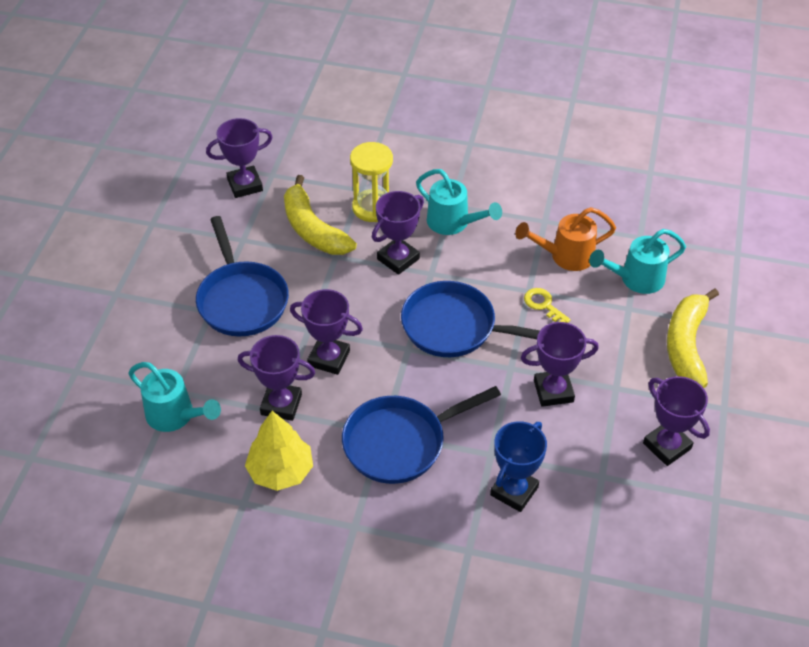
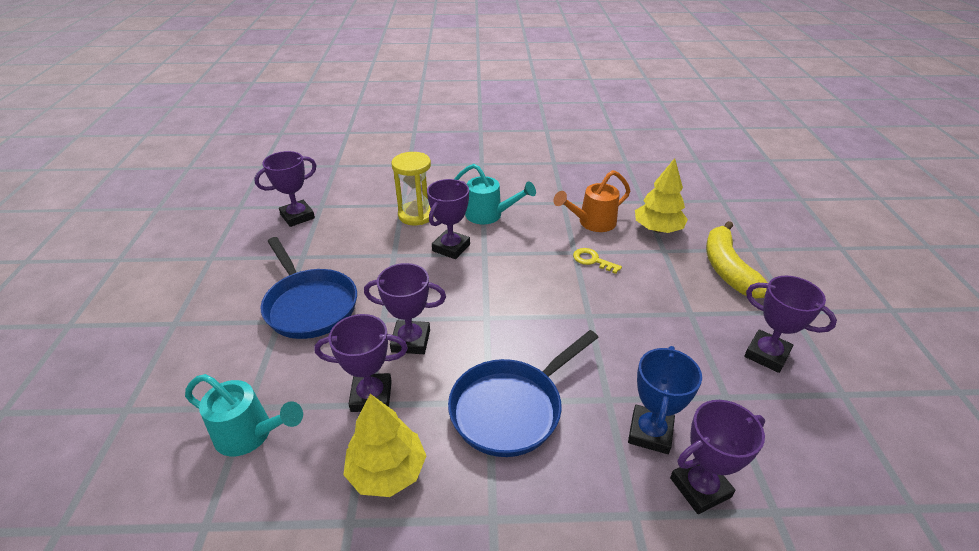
camera: 15 degrees left, 10 degrees down
(313, 229) = (367, 238): yellow banana -> none
(455, 327) = (523, 291): blue pan -> none
(553, 391) = (637, 327): purple trophy -> purple trophy (700, 487)
(636, 279) = (657, 229): turquoise watering can -> yellow tree

